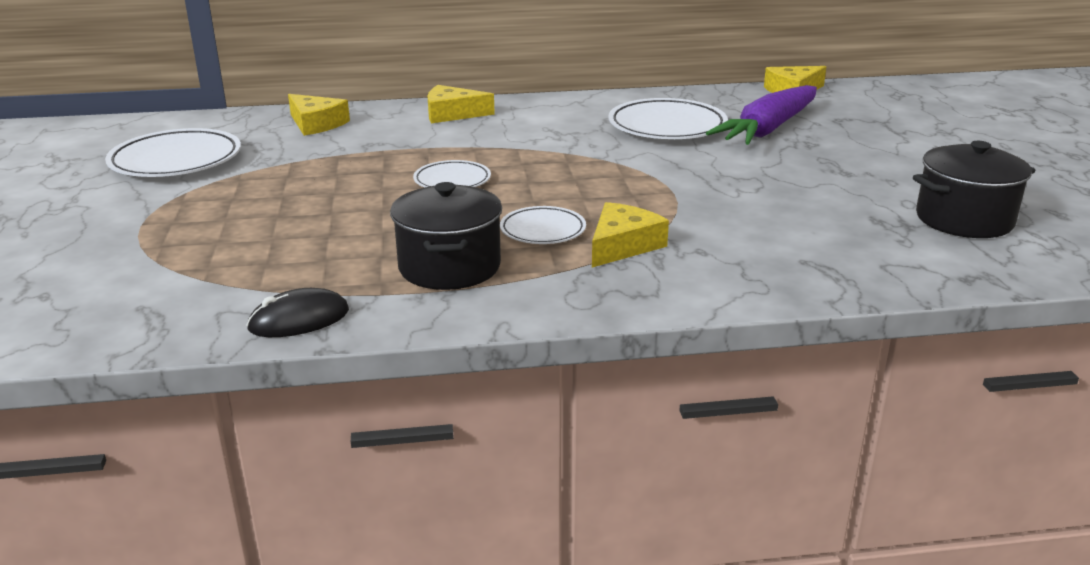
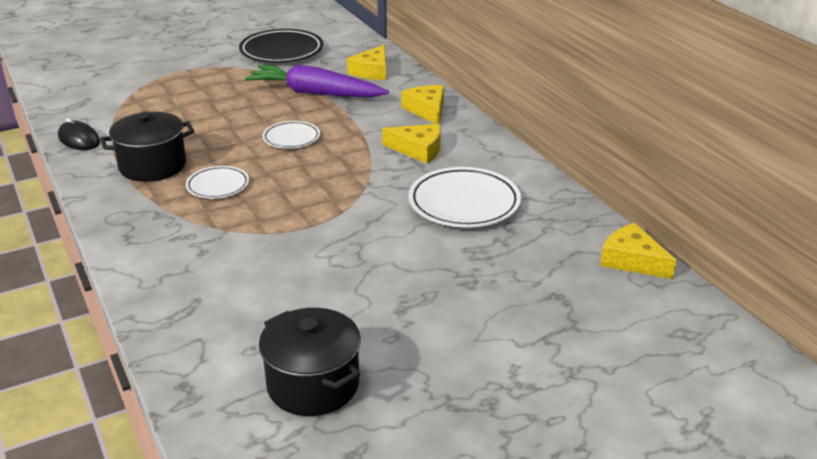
camera: 70 degrees right, 5 degrees up
(176, 161) = (281, 51): white plate -> black plate
(622, 245) = (202, 219): yellow cheese -> yellow cheese (418, 149)
(768, 129) = (495, 256): purple carrot -> purple carrot (315, 93)

